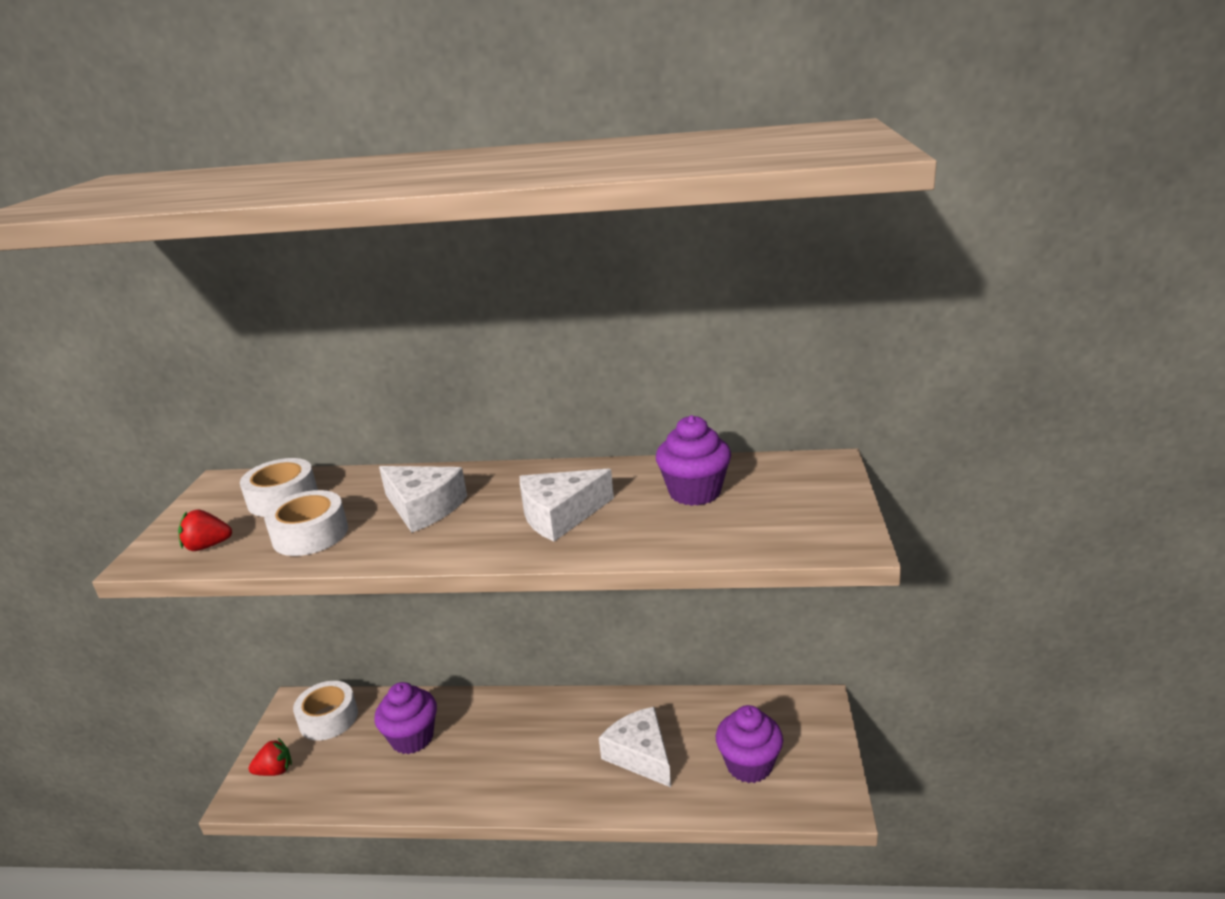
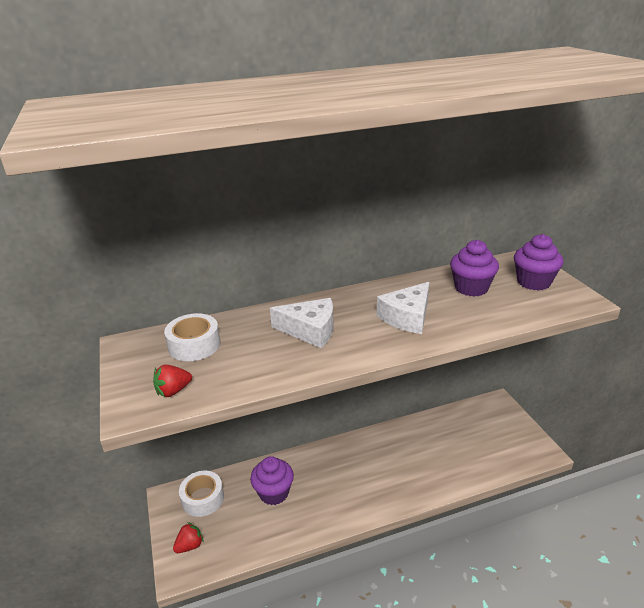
camera: 25 degrees left, 5 degrees up
(310, 534) = (247, 365): white tape -> none
(640, 755) = (424, 459): white cheese -> none
(749, 765) = (487, 446): purple cupcake -> purple cupcake (533, 282)

